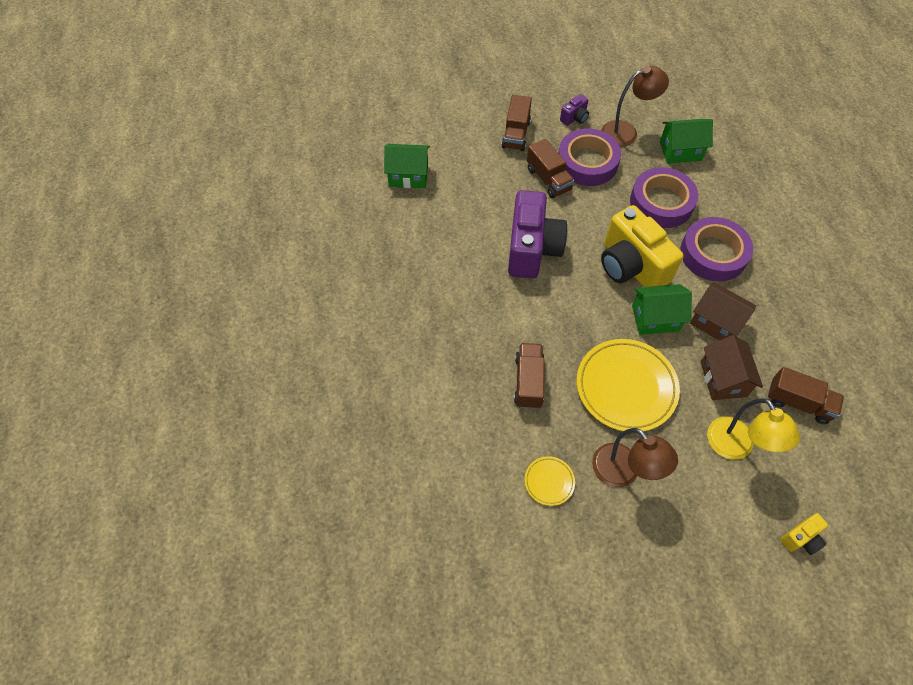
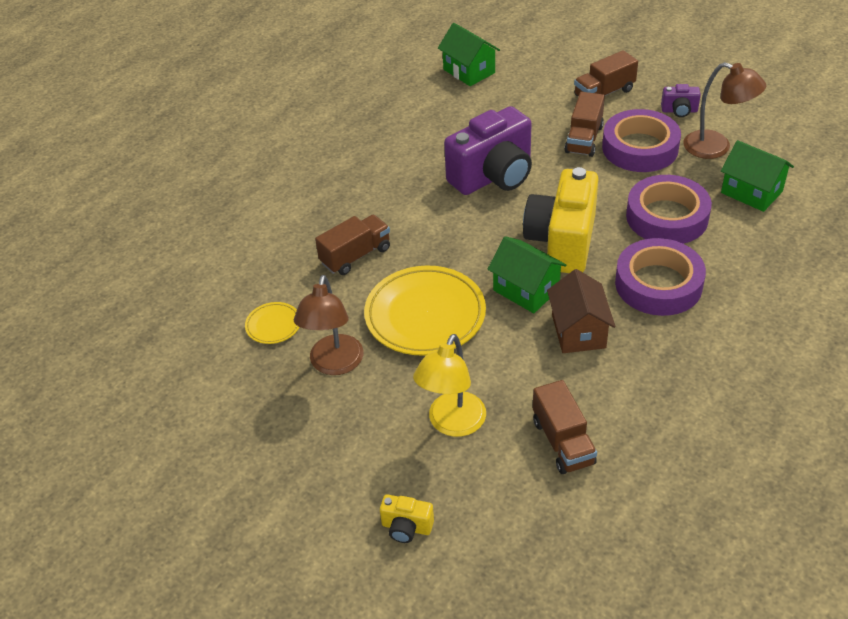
camera: 50 degrees right, 15 degrees down
(723, 379) = (519, 372): brown house -> none

